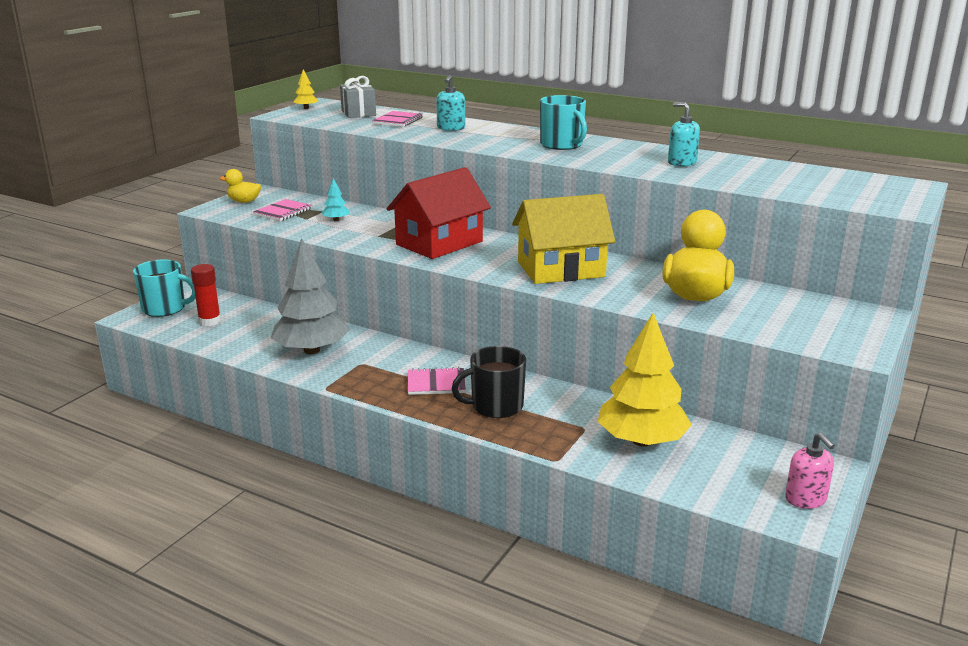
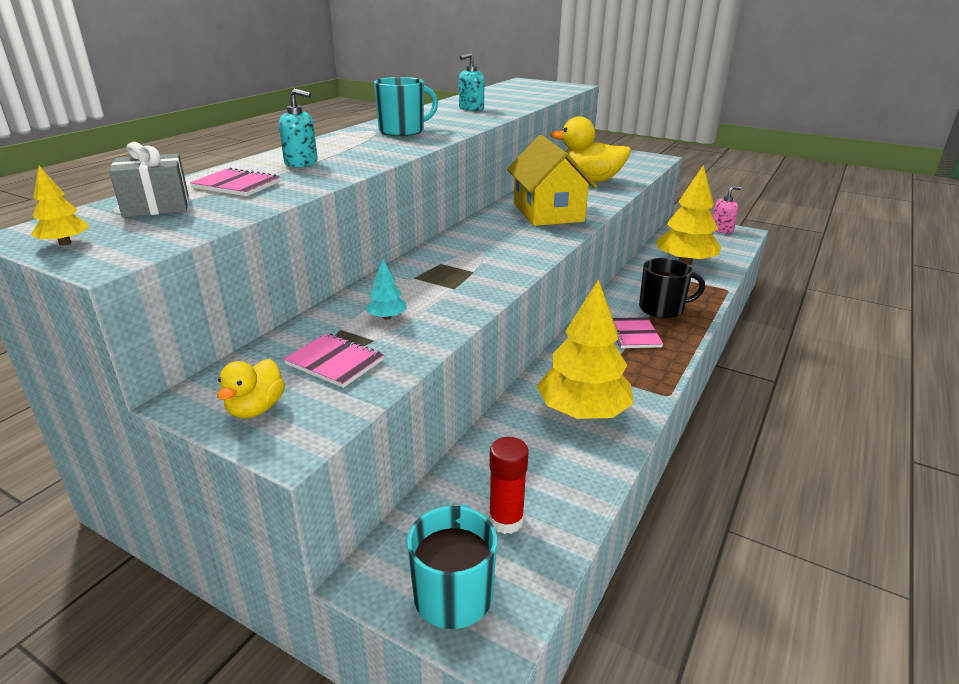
camera: 90 degrees left, 5 degrees up
(311, 350) = (582, 412): grey tree -> yellow tree
(439, 243) = (481, 256): red house -> none
(495, 406) = (662, 309): black mug -> black mug turned 75 degrees counterclockwise

